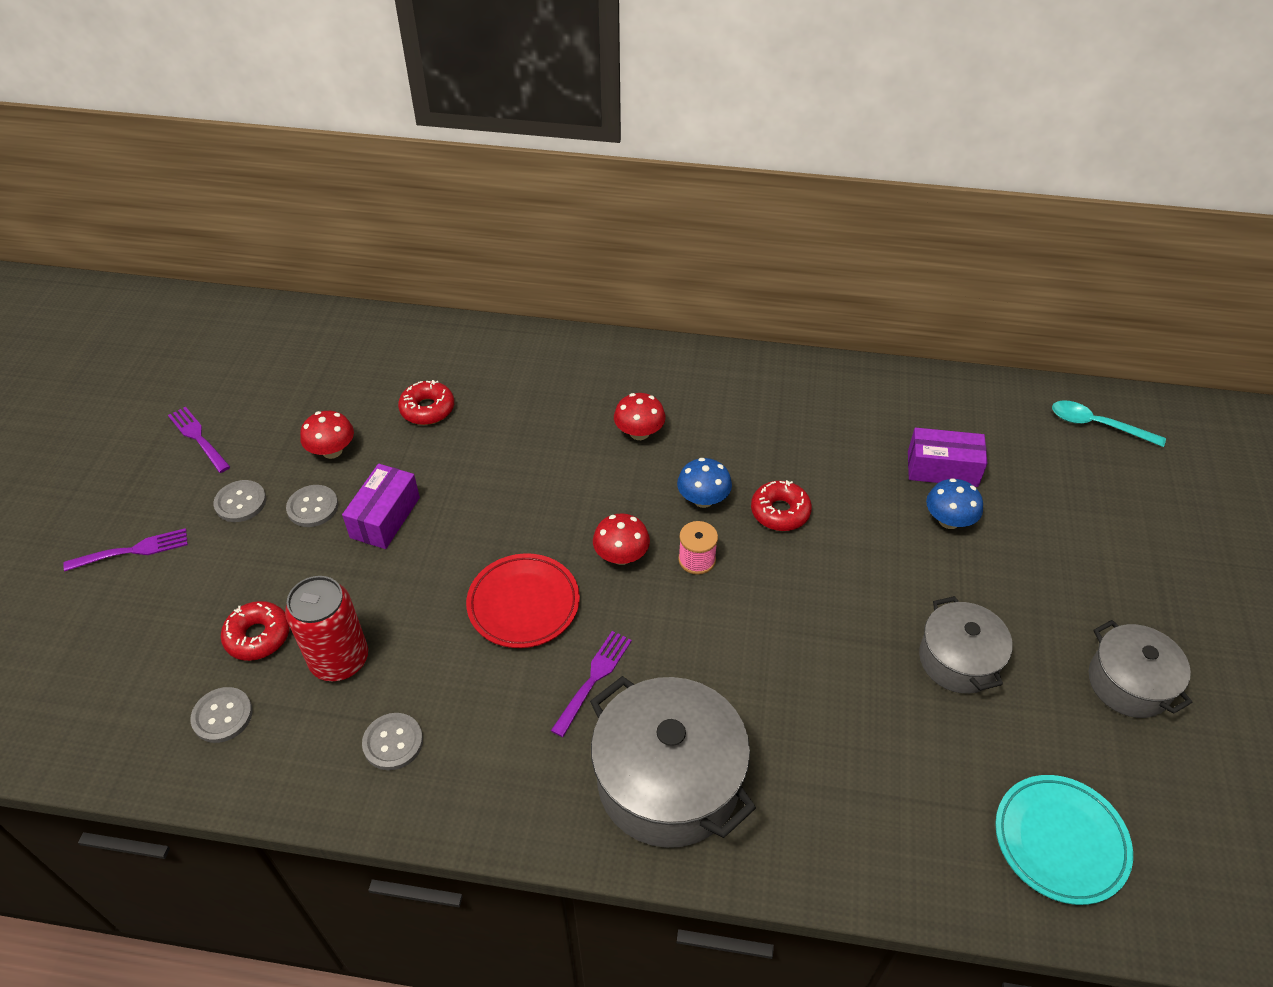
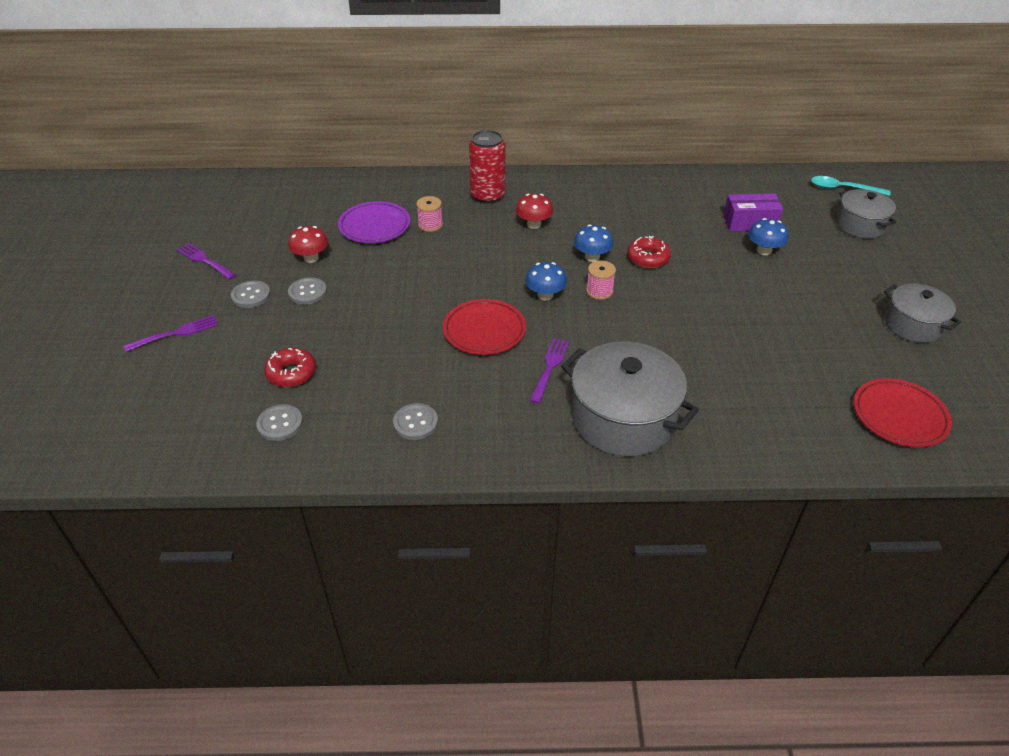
camera: 10 degrees left, 5 degrees down
(339, 660) = (358, 379): red can -> red can (487, 196)
(385, 517) = (364, 292): purple box -> none
(427, 409) = (374, 226): red donut -> purple plate
(501, 416) = (430, 225): none -> pink spool
(621, 556) = (545, 295): red mushroom -> blue mushroom
(958, 660) = (797, 326): grey pot -> grey pot (860, 225)
(1060, 841) = (899, 416): turquoise plate -> red plate

